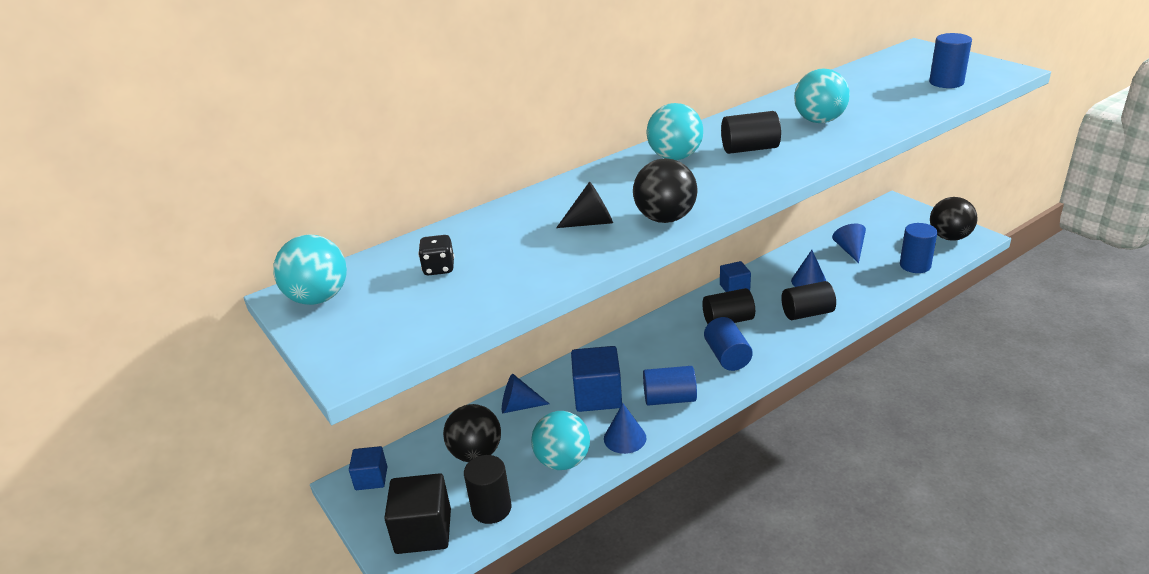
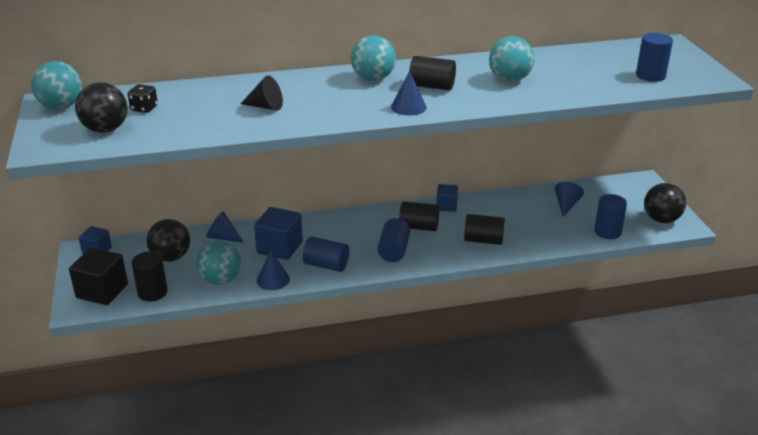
camera: 20 degrees right, 0 degrees up
(665, 218) = (315, 117): black ball -> black ball (105, 129)
(809, 281) = (508, 218): blue cone -> blue cone (408, 107)

